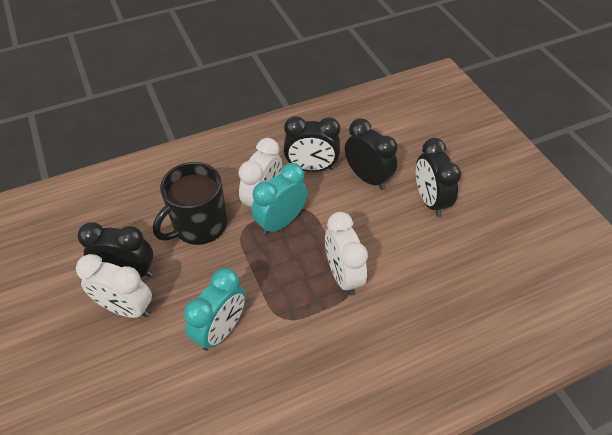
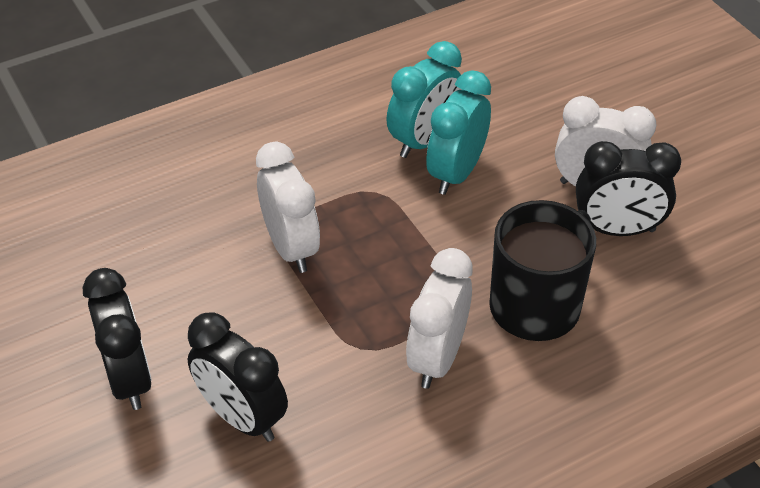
camera: 175 degrees right, 5 degrees down
(280, 222) = (398, 320): turquoise clock -> turquoise clock (424, 141)
(311, 168) = (354, 431): black clock -> none

